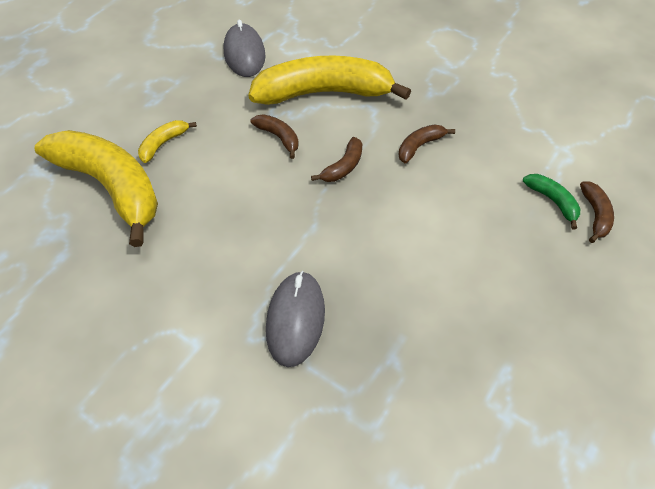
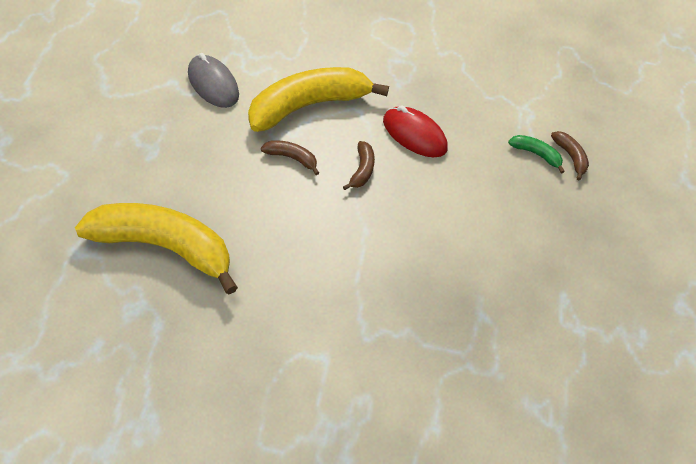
camera: 30 degrees left, 0 degrees up
(163, 144) = (188, 192): yellow banana -> none
(295, 320) = (394, 311): grey mouse -> none
(419, 146) = (414, 135): brown banana -> red mouse

